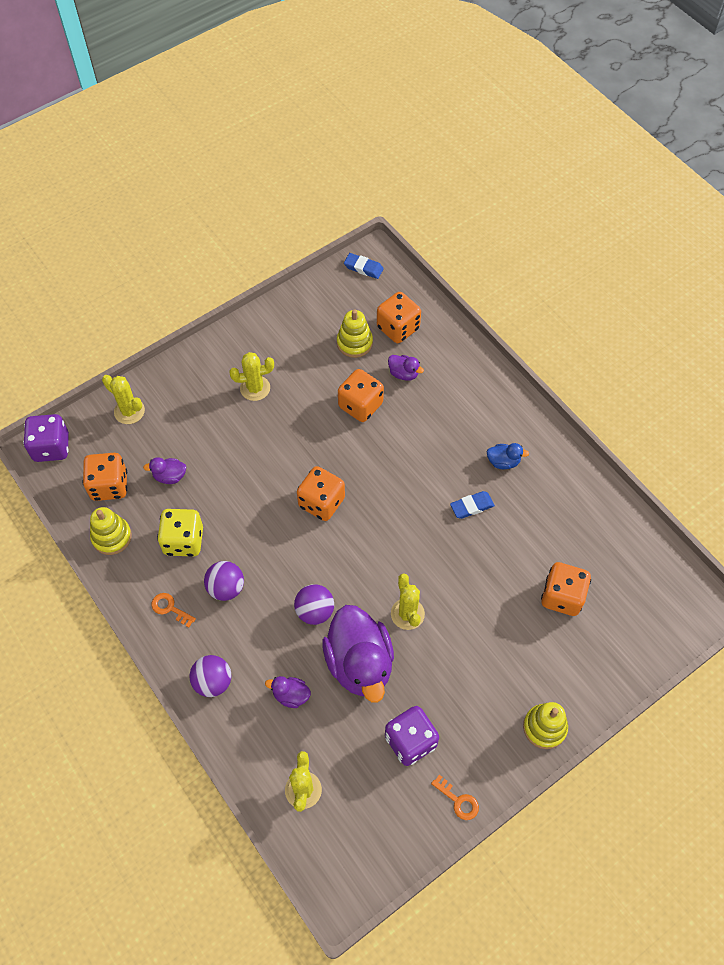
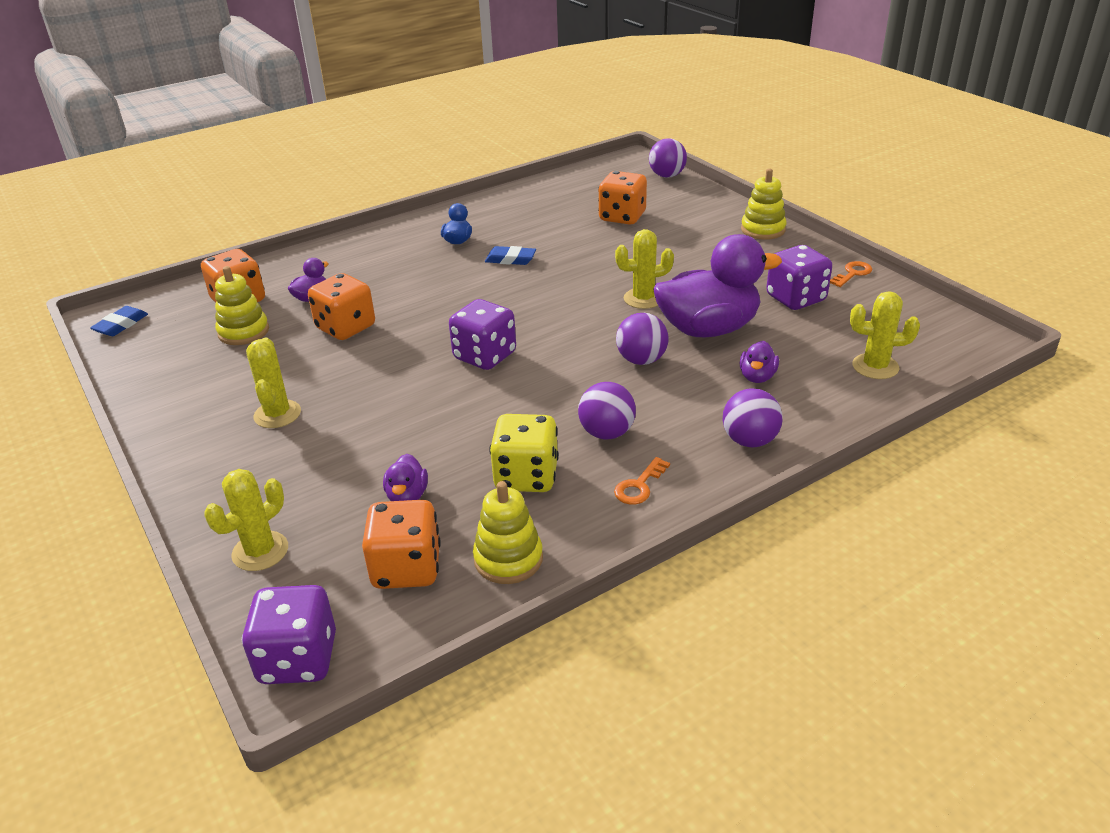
camera: 85 degrees left, 25 degrees down
(321, 502) = (485, 356): orange dice -> purple dice
(472, 506) = (510, 259): blue eraser -> blue eraser turned 60 degrees counterclockwise
(665, 640) = (667, 176): none -> purple ball

